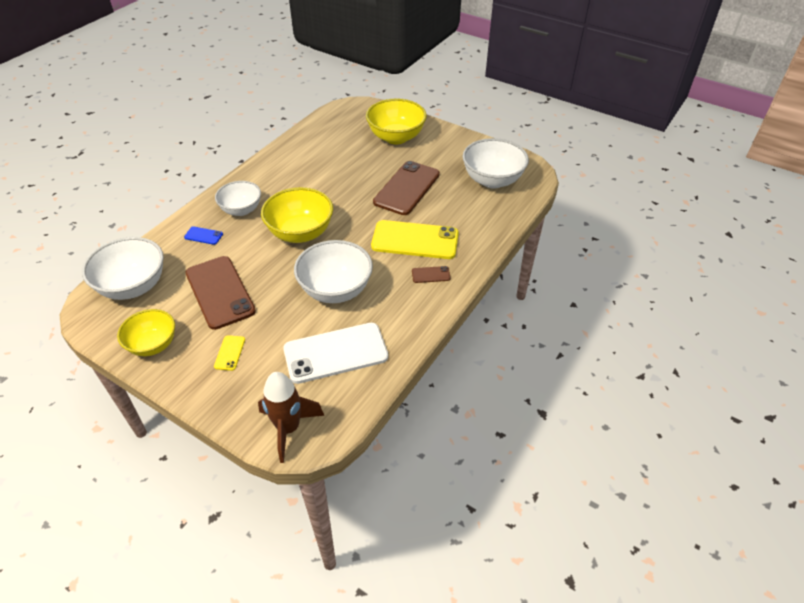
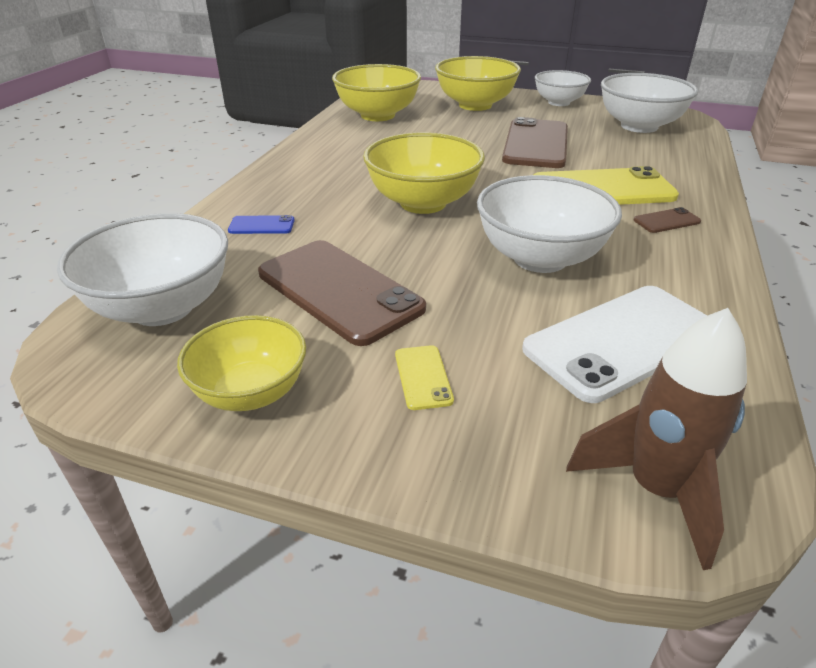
camera: 15 degrees left, 10 degrees down
(241, 210) = (307, 190): white bowl -> white bowl (559, 102)
(323, 139) = (377, 115): none -> yellow bowl

